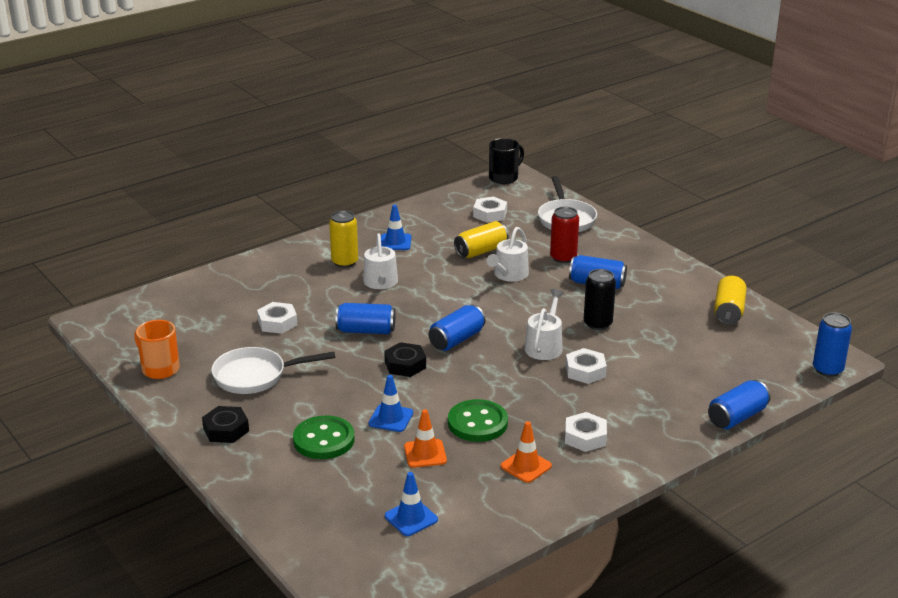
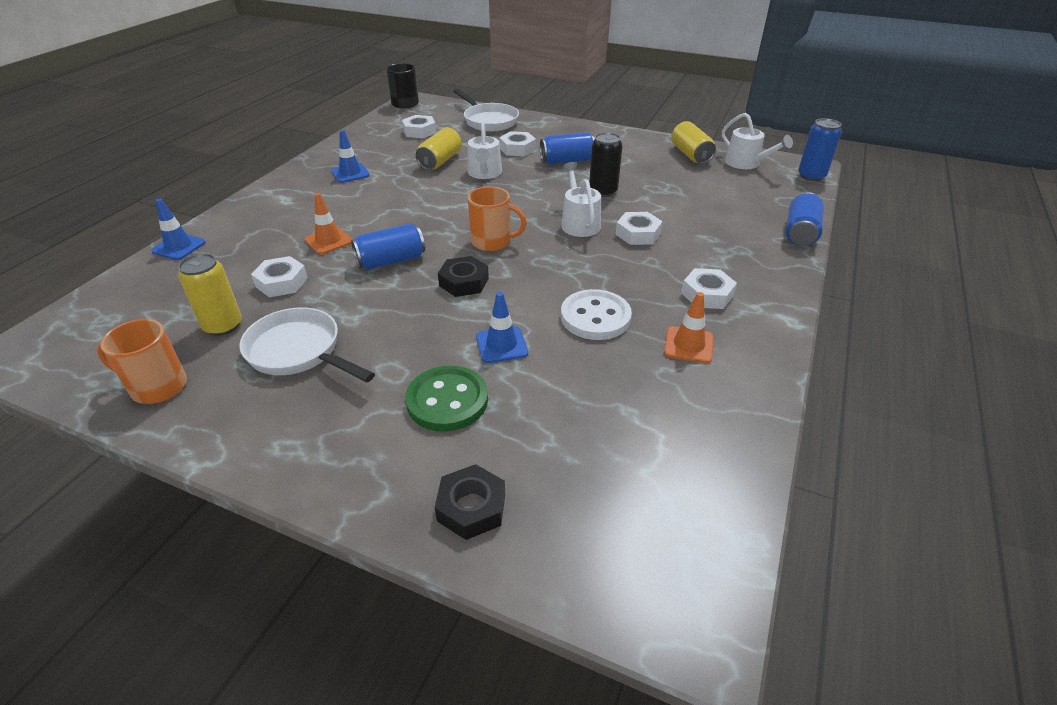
camera: 30 degrees left, 10 degrees up
(226, 430) = (309, 436): black nut -> black nut (471, 507)
(255, 376) = (299, 352): white pan -> white pan turned 75 degrees clockwise
(344, 262) = (312, 203): yellow can -> yellow can (223, 326)
(381, 282) = (367, 211): white watering can -> white watering can (746, 163)
(411, 518) = (639, 460): blue traffic cone -> blue traffic cone (179, 247)
(425, 454) = (576, 372): orange traffic cone -> orange traffic cone (328, 241)
(456, 339) = (492, 242): blue can -> orange mug
(477, 423) = (595, 317): green button -> white button
(563, 258) = (517, 149): red can -> white nut

